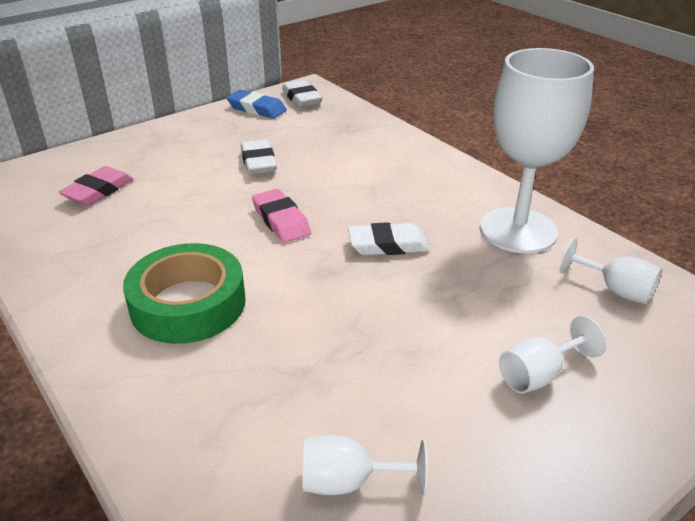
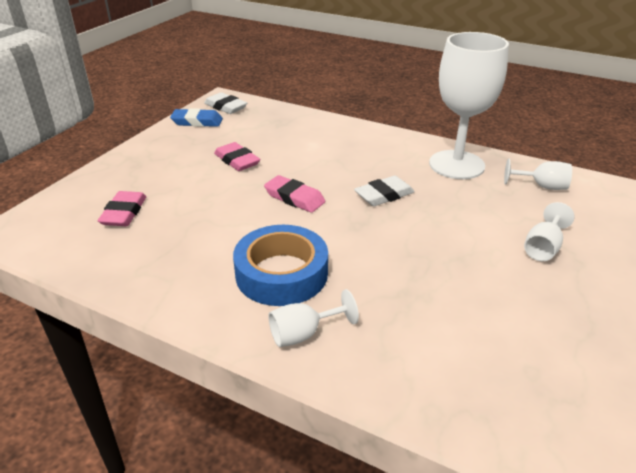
camera: 25 degrees left, 0 degrees up
(188, 304) = (281, 273): green tape -> blue tape
(258, 162) = (237, 160): white eraser -> pink eraser
(349, 482) = (494, 347): white goblet -> white goblet (304, 334)

